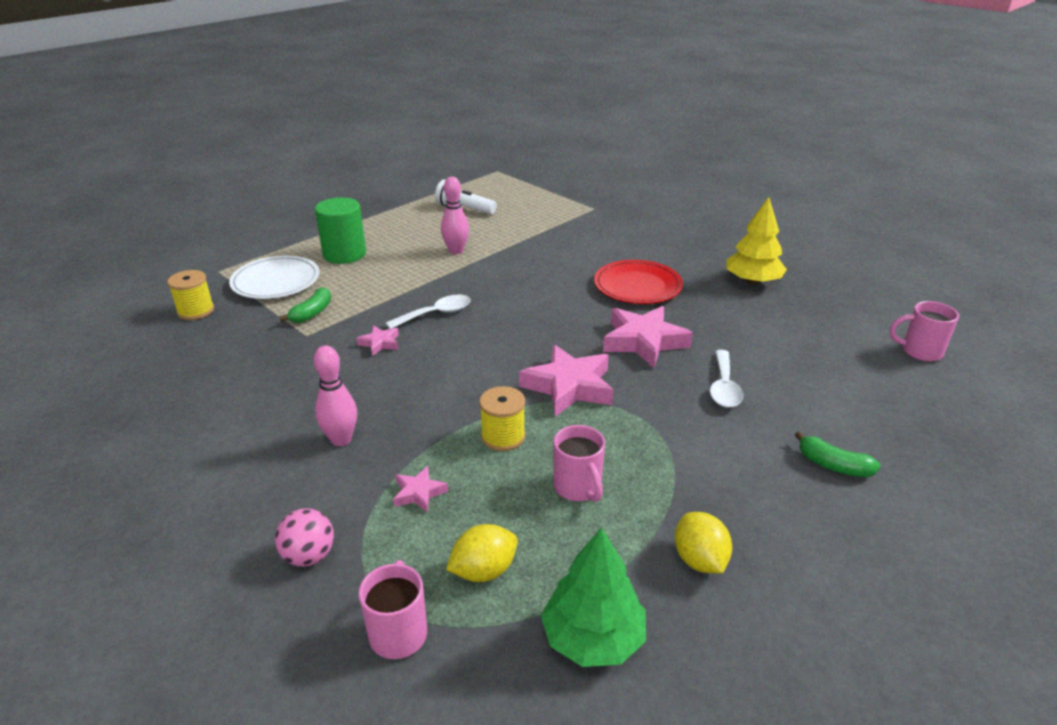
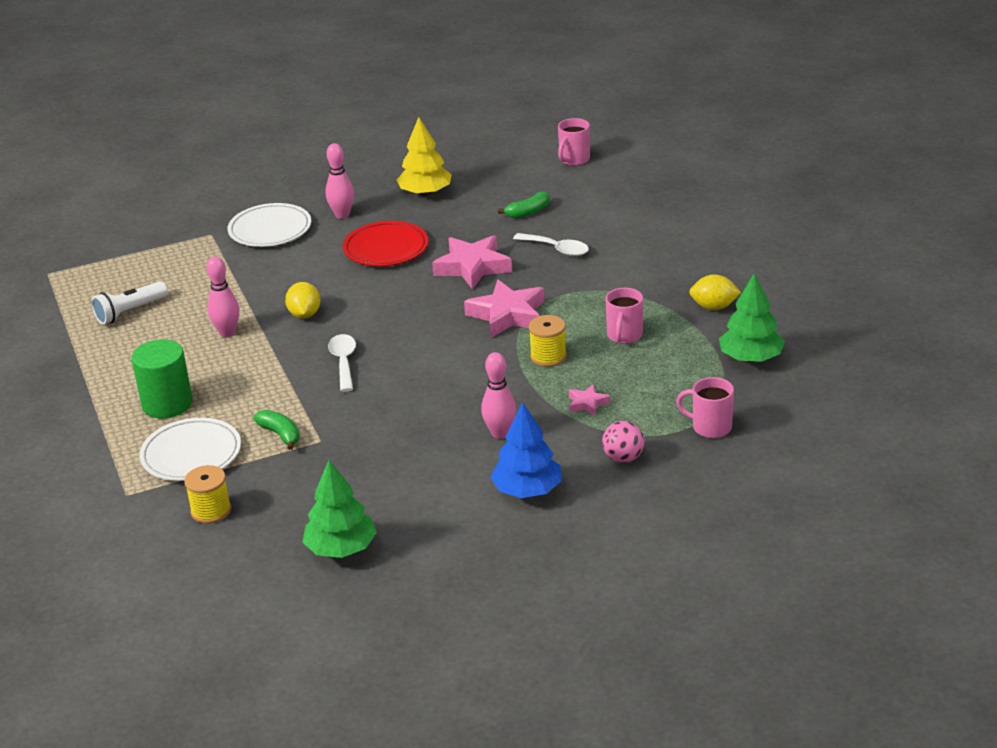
camera: 65 degrees left, 0 degrees up
(134, 390) = (341, 549): none -> green tree
(233, 489) = (527, 490): none -> blue tree
(380, 343) = (370, 399): pink star -> none
(484, 571) = (678, 387): yellow lemon -> yellow lemon (304, 314)
(578, 488) = (624, 336): pink mug -> pink mug turned 105 degrees clockwise
(621, 228) = (270, 229): none -> white plate
(674, 252) = (342, 215): none -> pink bowling pin
(833, 465) = (664, 235): green banana -> green banana (528, 212)

